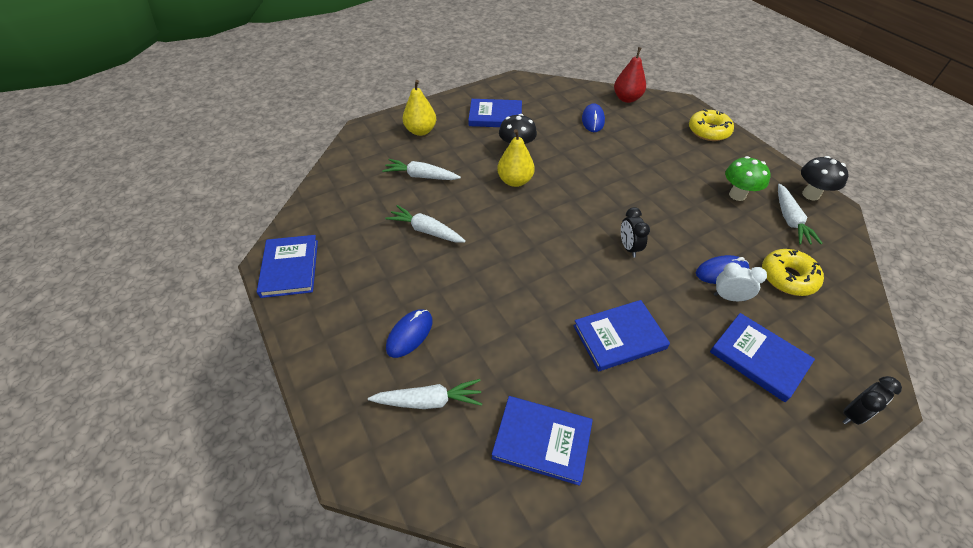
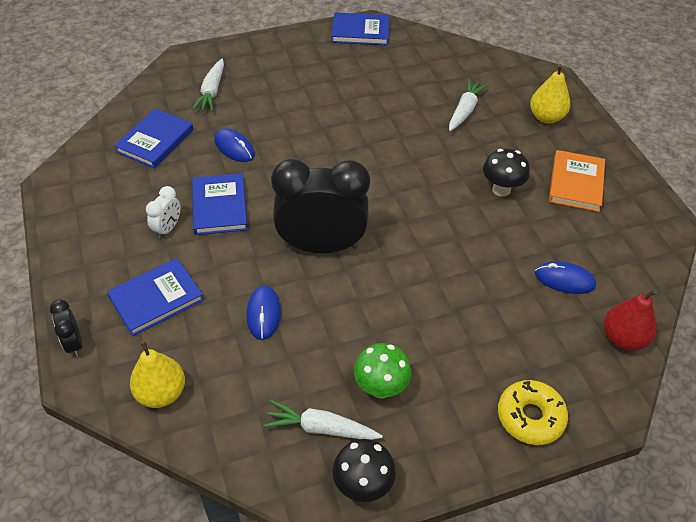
camera: 100 degrees right, 0 degrees up
(409, 334) = (272, 87): blue mouse -> blue mouse (234, 147)
(426, 231) = (384, 106): white carrot -> none
(495, 116) = (576, 183): blue book -> orange book
(515, 181) = (445, 178): yellow pear -> yellow pear (161, 393)
(629, 247) = (321, 246): black clock -> black clock, size x2.33
(729, 297) = (230, 306): white clock -> white clock (168, 228)
(787, 277) = (235, 374): yellow donut -> none

